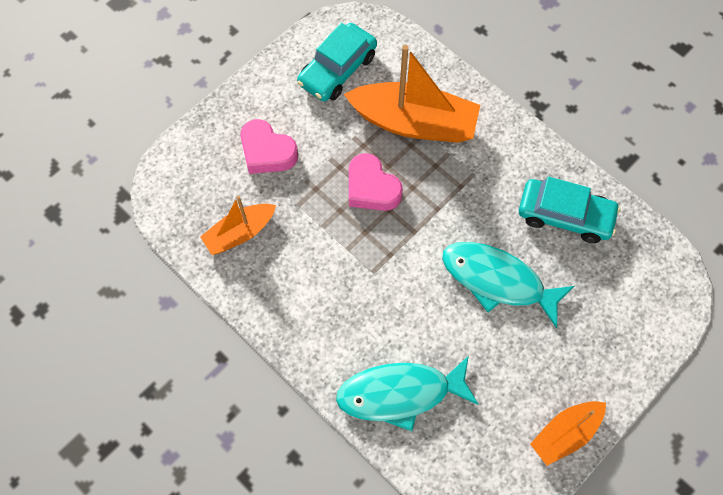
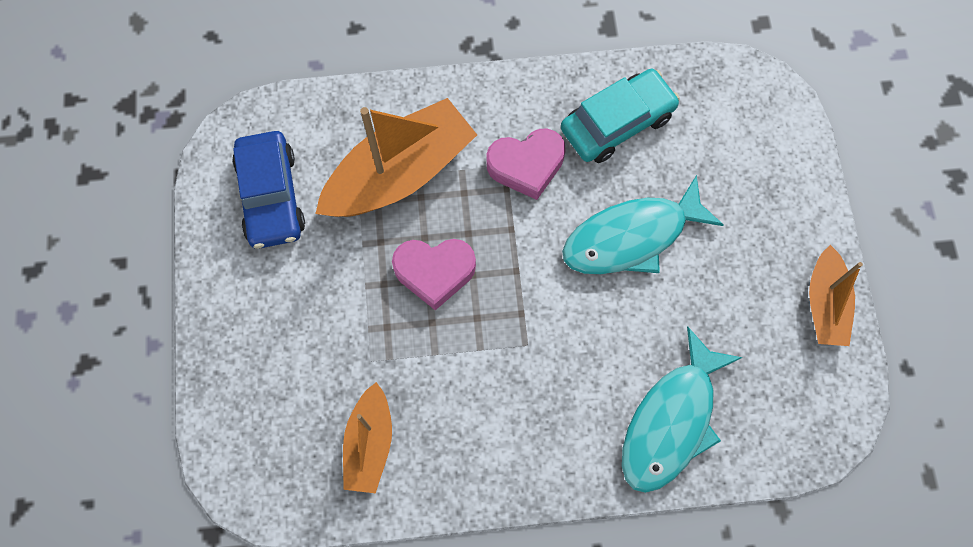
camera: 50 degrees left, 5 degrees up
(267, 152) = (301, 342): pink heart -> pink heart (526, 165)
(337, 70) = (271, 196): turquoise car -> blue car

